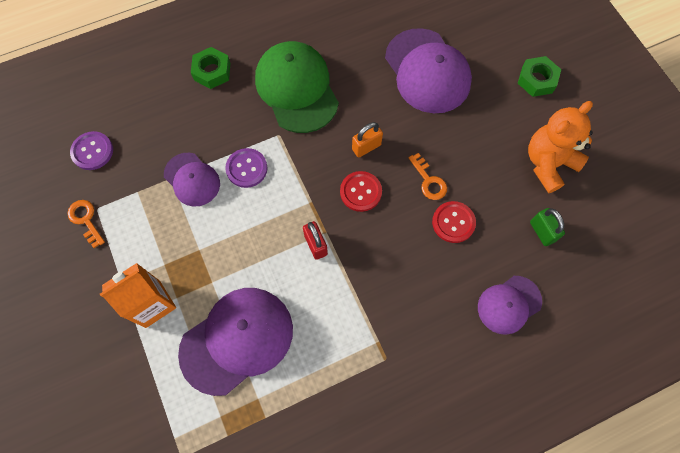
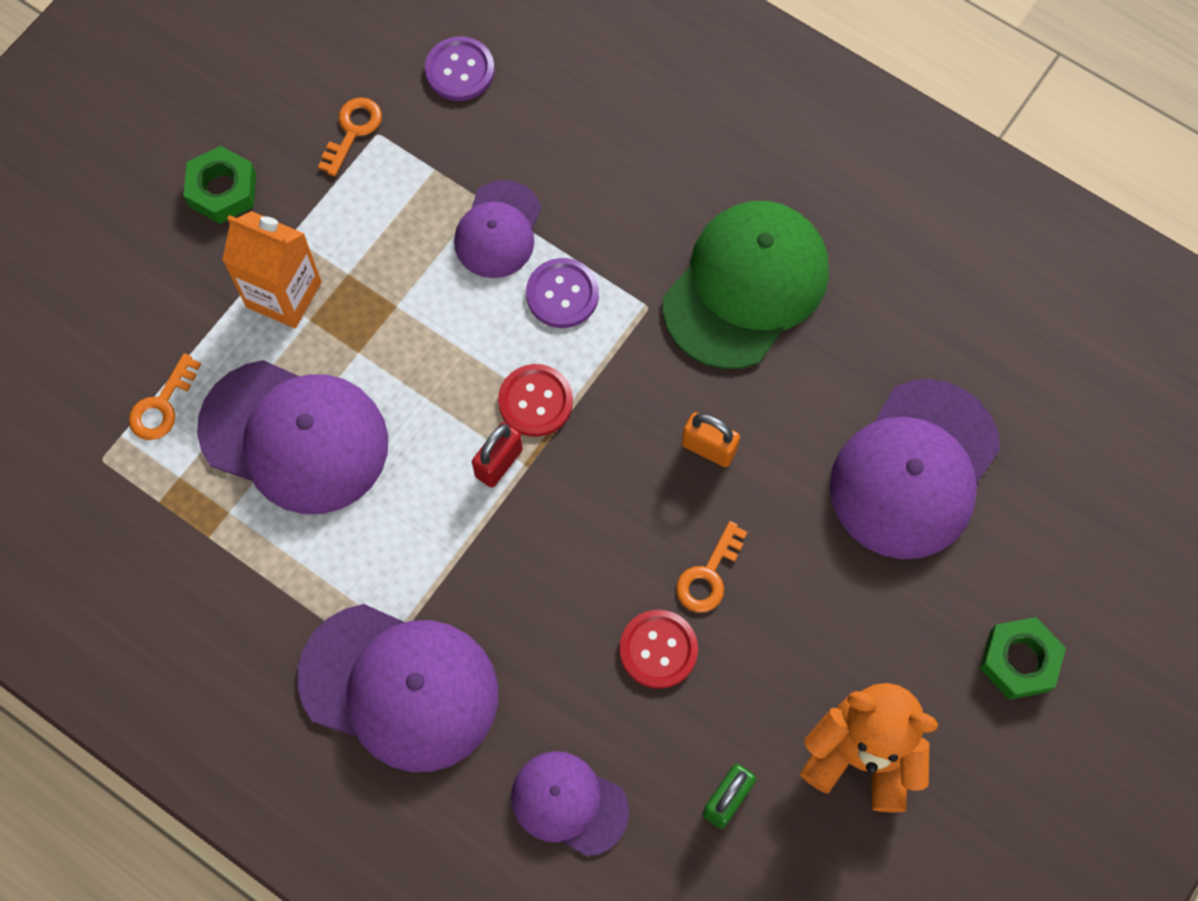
camera: 60 degrees right, 0 degrees up
(172, 404) = (162, 405): none -> orange key
(212, 71) = (695, 146): green nut -> green nut (222, 190)
(360, 192) = (625, 481): red button -> red button (535, 401)
(406, 357) = (399, 687): none -> purple cap

